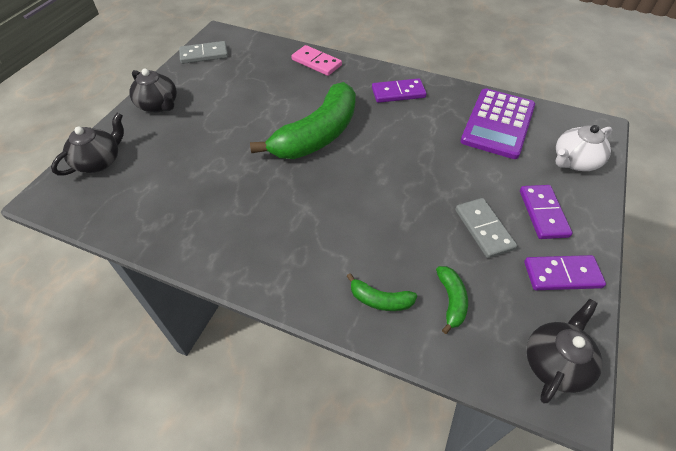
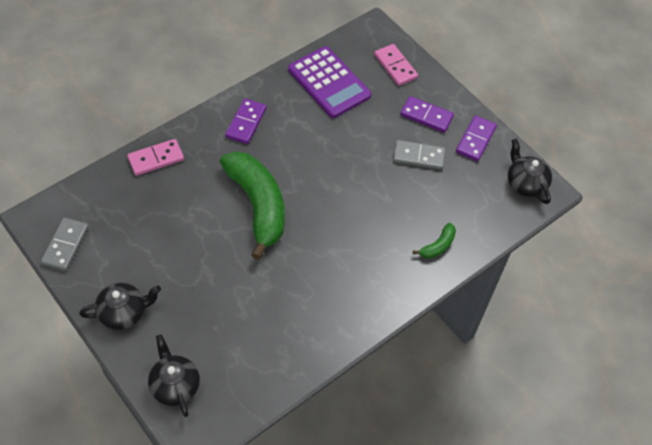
camera: 65 degrees left, 5 degrees up
(451, 300) = (460, 208): green banana -> none
(574, 161) = (395, 66): white teapot -> pink domino

